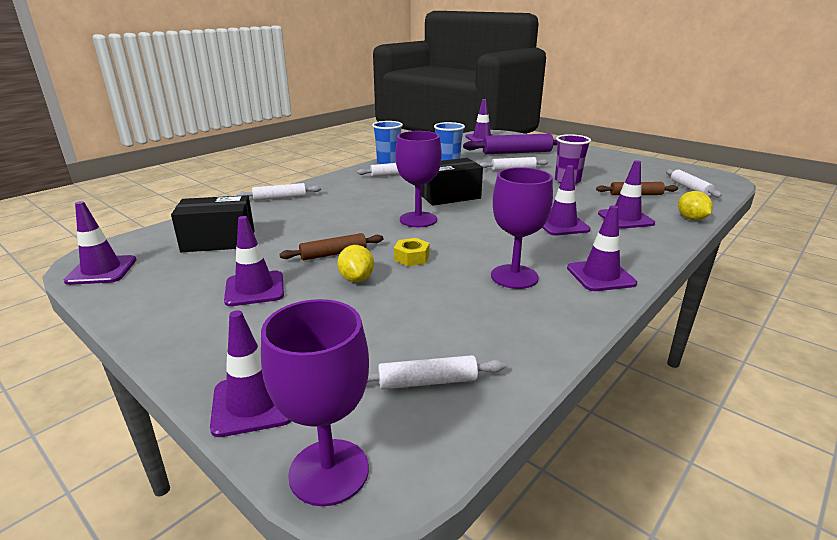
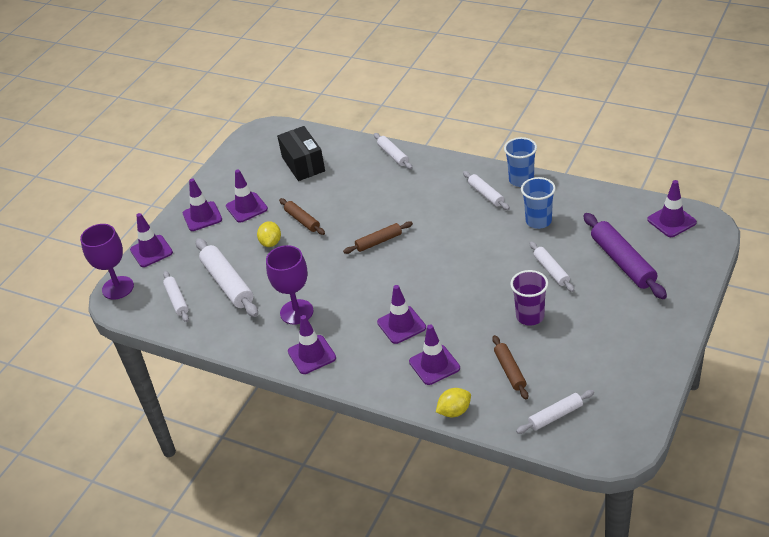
camera: 80 degrees right, 15 degrees up
(102, 270) = (250, 142): purple traffic cone -> purple traffic cone (202, 216)
(356, 279) = (271, 243): yellow lemon -> yellow lemon turned 60 degrees counterclockwise
(411, 258) = (309, 257): yellow nut -> none
(418, 219) = (379, 241): purple goblet -> brown rolling pin
(420, 323) = (228, 283): none -> white rolling pin
(449, 196) = (441, 245): black box -> none

